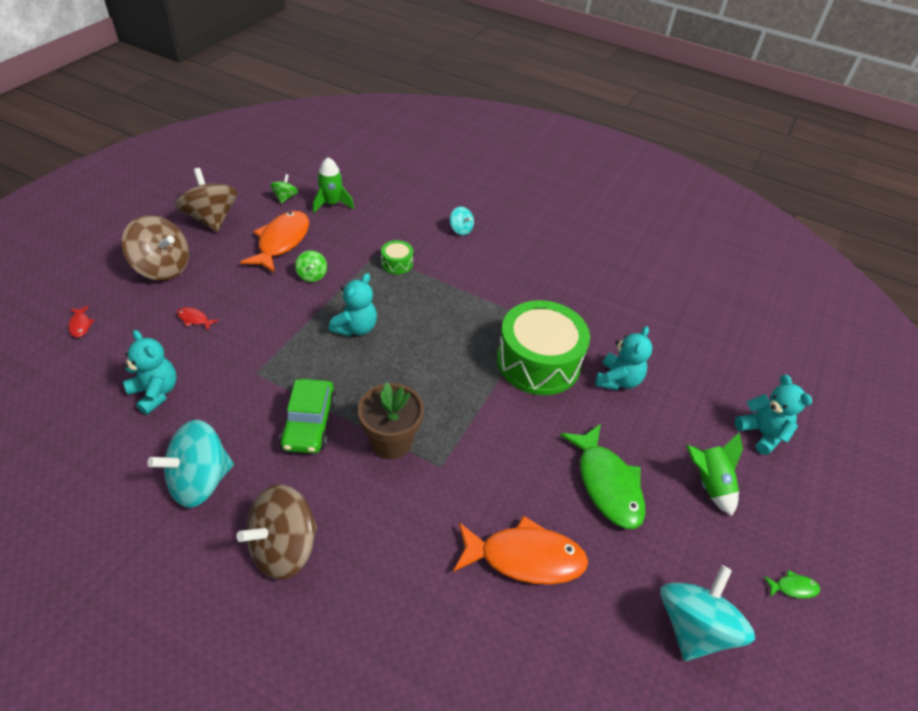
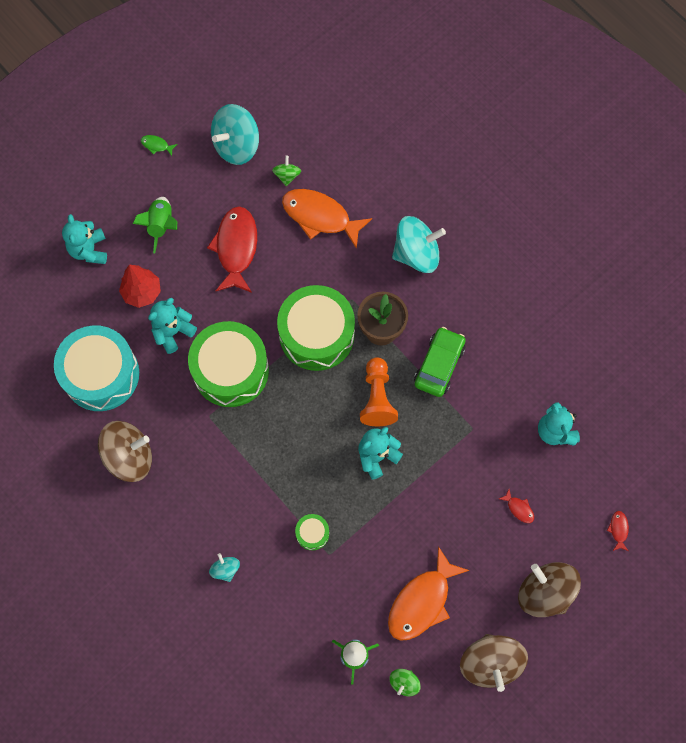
camera: 155 degrees left, 25 degrees up
(200, 481) = (526, 339): turquoise spinning top -> turquoise spinning top (416, 254)
(284, 547) = (475, 272): brown spinning top -> brown spinning top (129, 457)
(312, 275) = (401, 539): green spinning top -> green spinning top (287, 175)
(372, 375) = (377, 398): none -> orange pawn
(464, 417) = (316, 334): none -> green drum
(607, 484) = (236, 248): green fish -> red fish
(658, 329) = (101, 374): none -> turquoise drum
(675, 407) = (142, 292): none -> red tree

